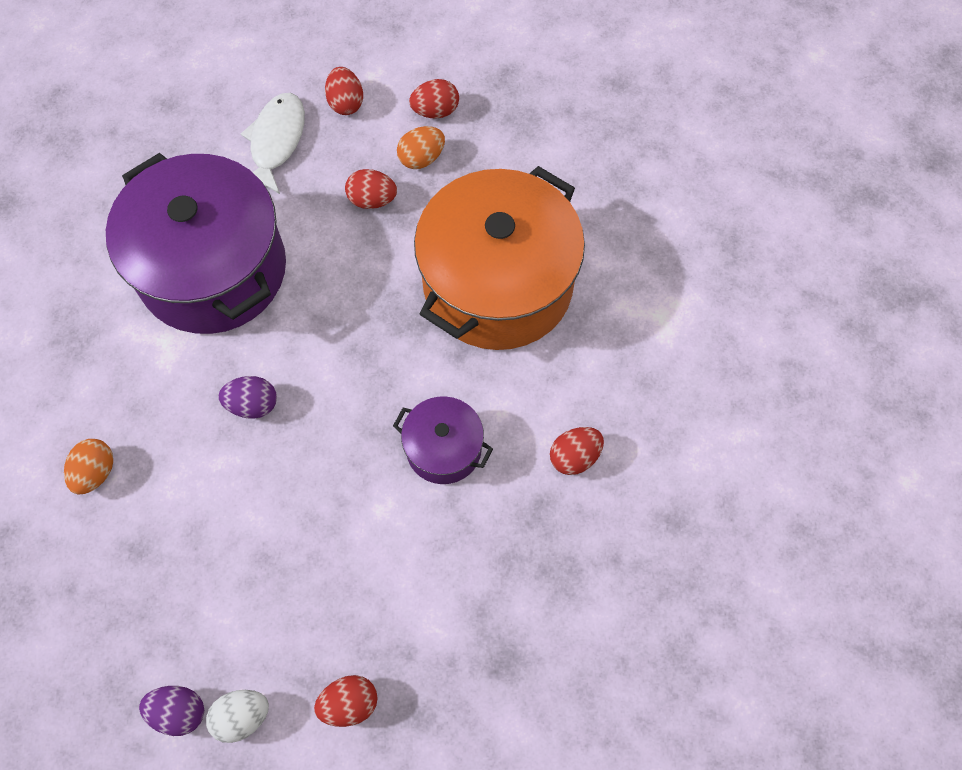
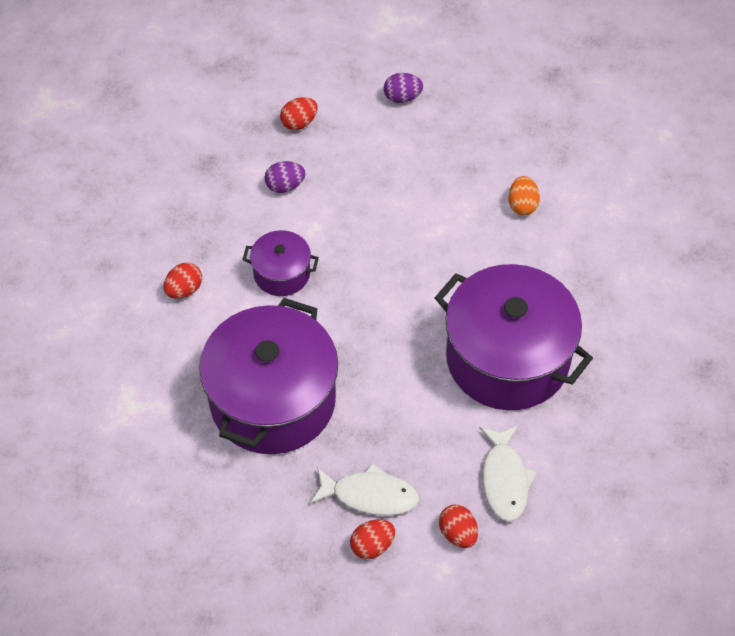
camera: 165 degrees right, 10 degrees down
(242, 717) = (363, 103): white egg -> none
(253, 404) = (432, 270): purple egg -> purple egg (285, 186)
(372, 199) = (400, 447): red egg -> none
(421, 158) = (370, 495): orange egg -> white fish
(497, 284) = (272, 400): orange pot -> purple pot

